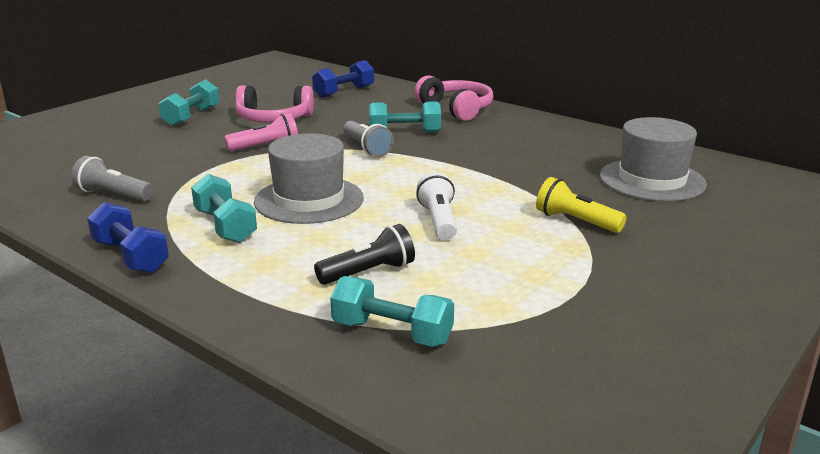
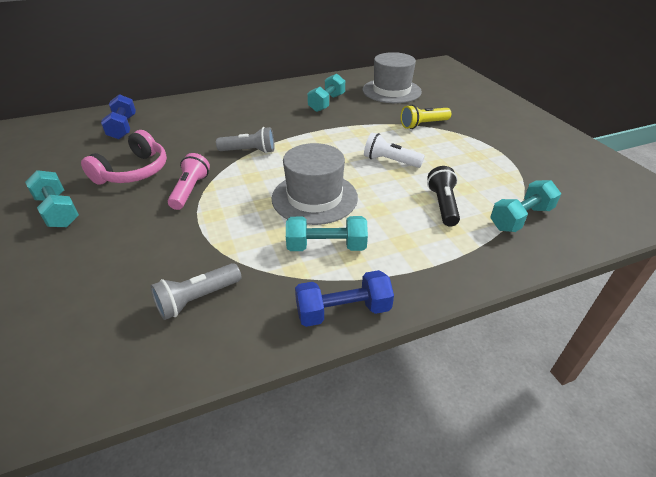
camera: 60 degrees left, 15 degrees up
(404, 133) = (240, 130): turquoise dumbbell -> turquoise dumbbell (326, 103)
(456, 109) = (223, 102): pink headphones -> none

